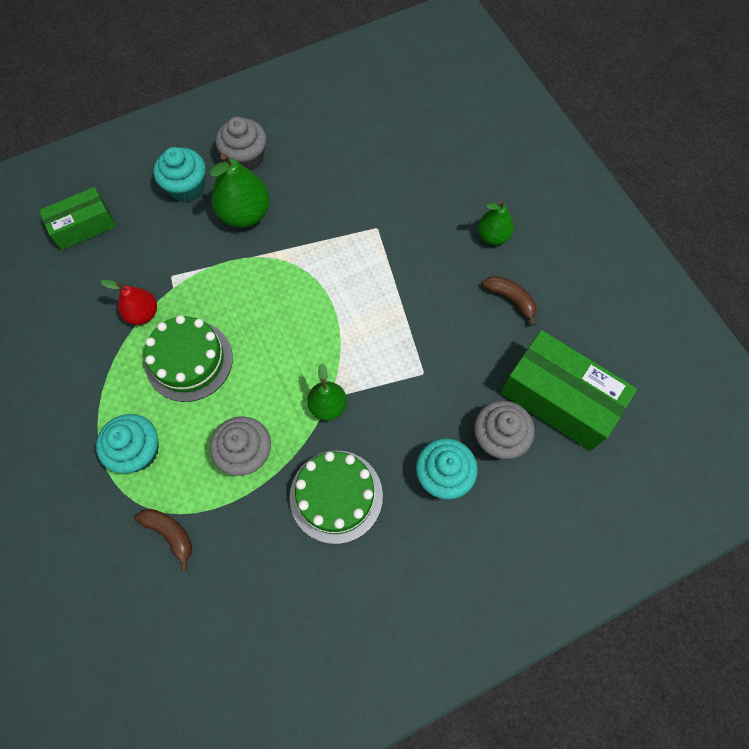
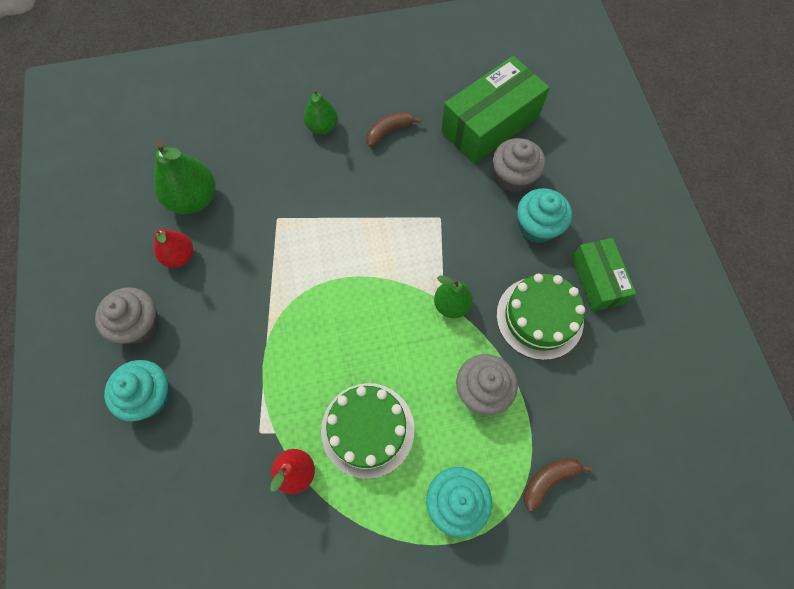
camera: 75 degrees left, 0 degrees up
(84, 226) = (154, 528): green box -> green box (597, 280)
(245, 214) = (211, 339): green pear -> green pear (193, 199)
(315, 164) = (179, 256): none -> red pear

